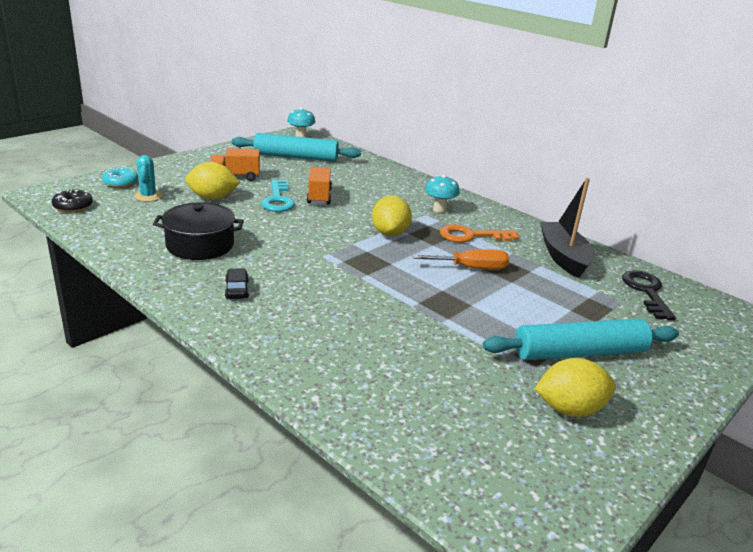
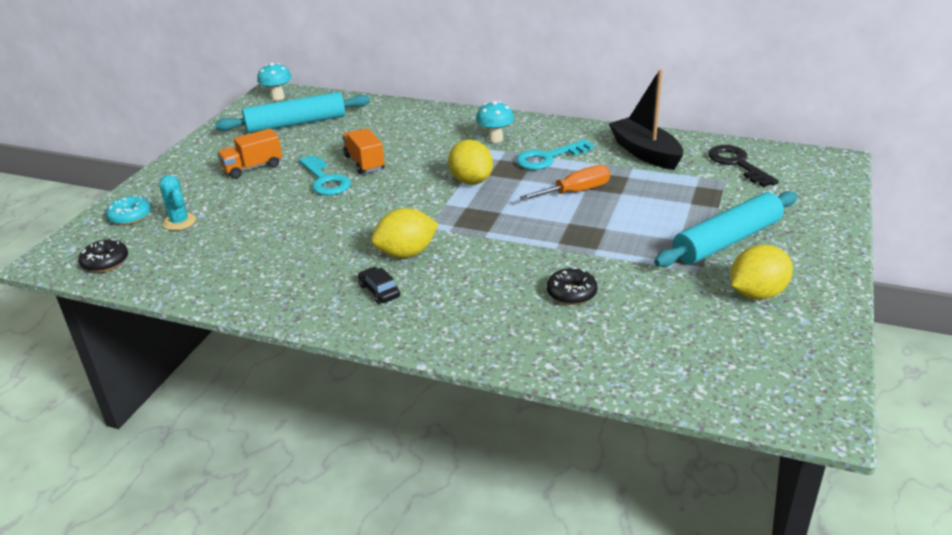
camera: 20 degrees left, 5 degrees up
(200, 245) = (294, 258): black pot -> none
(212, 198) = (253, 200): yellow lemon -> yellow lemon (406, 253)
(391, 346) = (571, 293): none -> black donut
(471, 236) = (548, 158): orange key -> turquoise key

